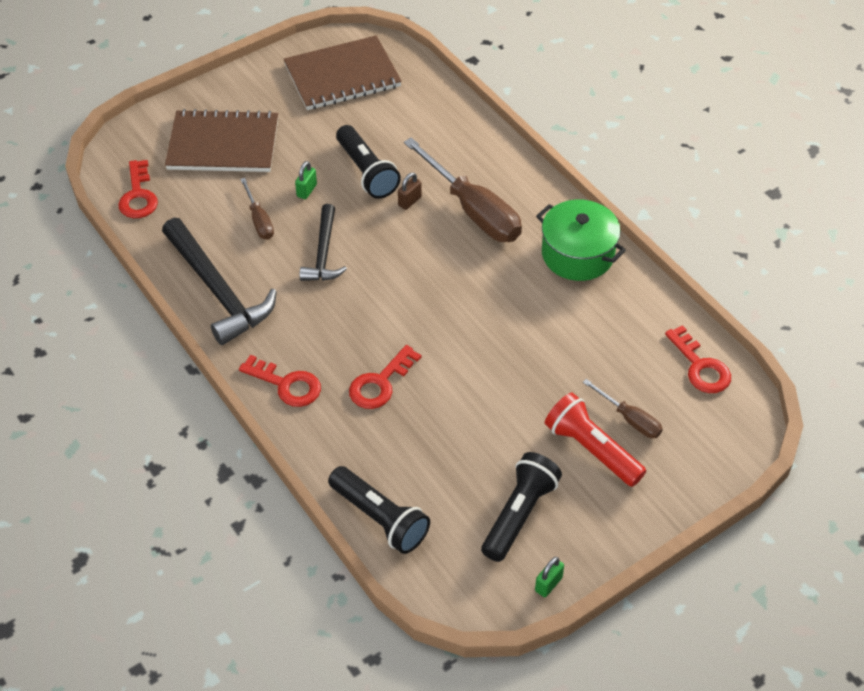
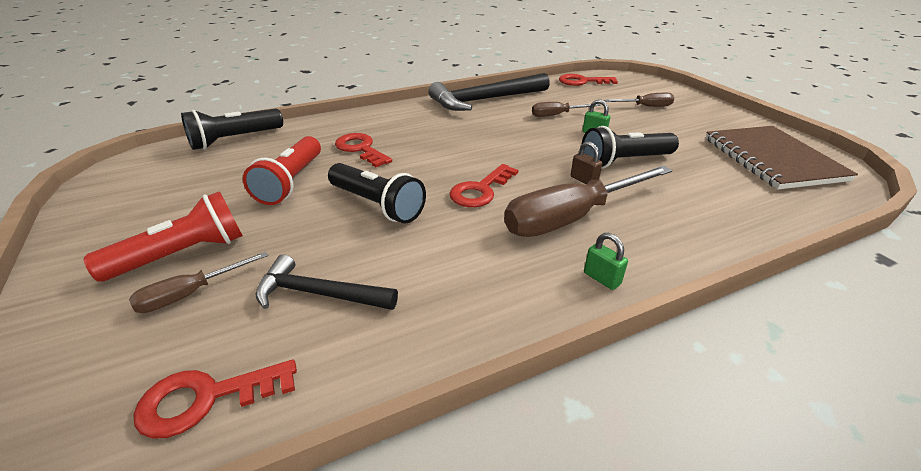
camera: 100 degrees right, 15 degrees down
(223, 144) = (645, 106): brown notebook -> brown screwdriver
(286, 384) = (384, 116): red key -> red key (481, 190)
(323, 253) = (516, 136): black hammer -> black hammer (319, 293)
(463, 419) = (291, 182): none -> red flashlight
(519, 514) = (164, 198): black flashlight -> black flashlight (377, 205)
(548, 584) = (78, 205): green padlock -> green padlock (601, 278)
(577, 254) = (485, 294): green pot -> none

